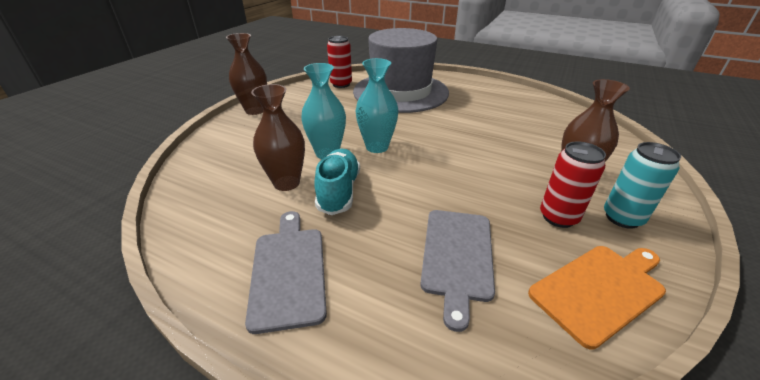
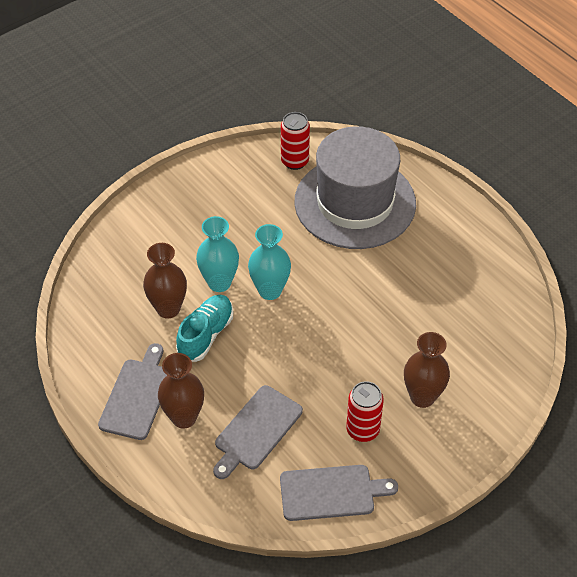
camera: 25 degrees right, 15 degrees up
(255, 110) = (178, 185): brown vase -> brown vase (184, 417)
(600, 290) = (331, 493): orange cutting board -> grey cutting board
(622, 218) = (414, 451): turquoise can -> none

